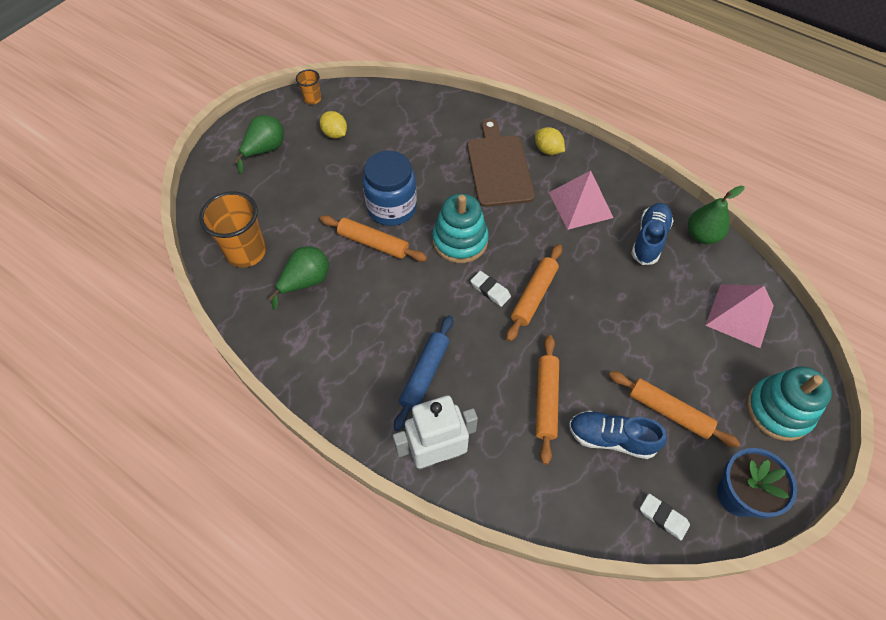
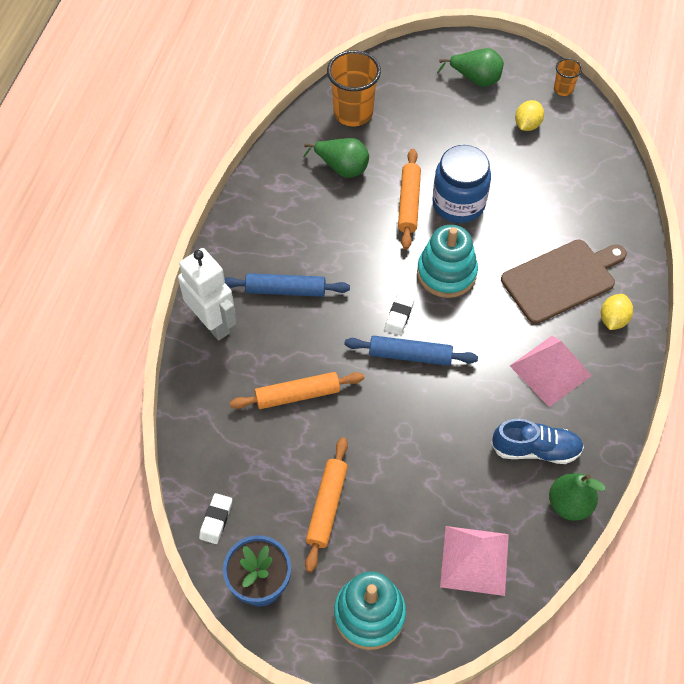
camera: 70 degrees right, 0 degrees up
(534, 296) = (410, 355): orange rolling pin -> blue rolling pin
(611, 438) = (279, 460): blue shoe -> none

